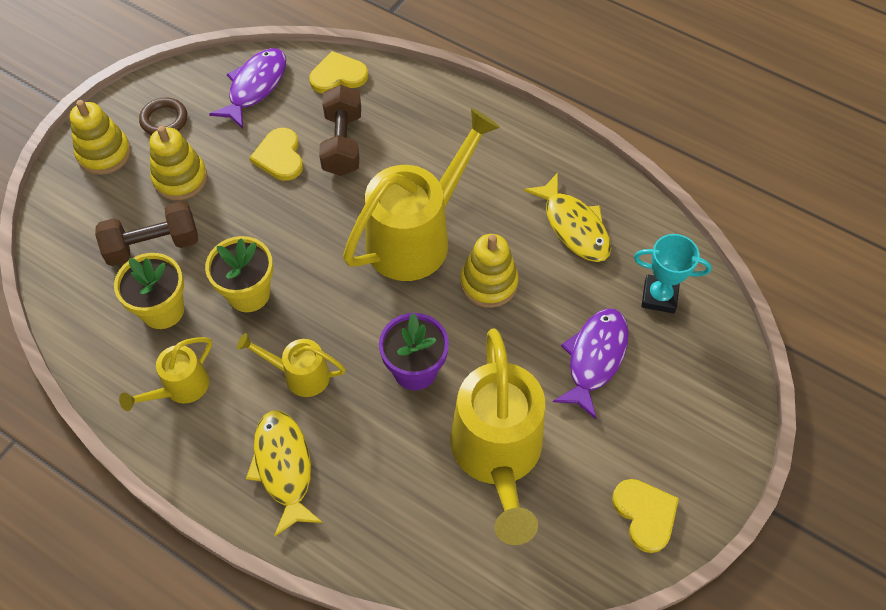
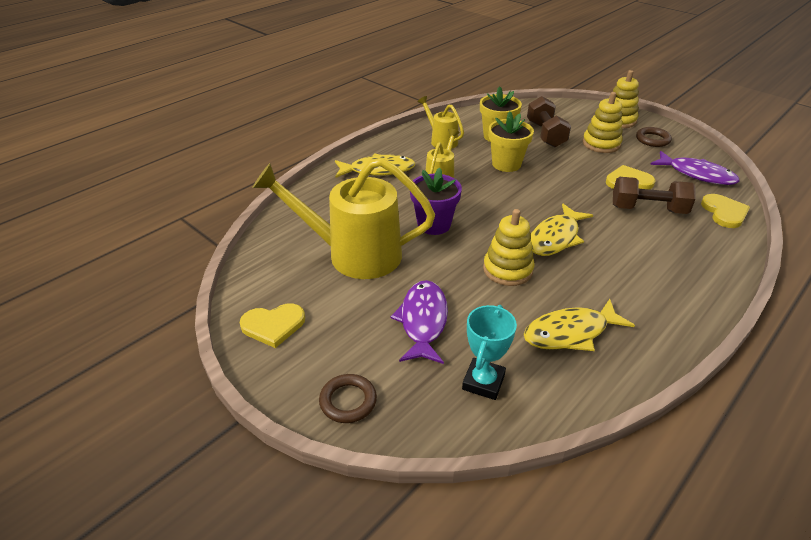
camera: 100 degrees right, 20 degrees down
(417, 236) = (555, 237): yellow watering can -> yellow fish
(594, 358) = (423, 321): purple fish -> purple fish turned 120 degrees counterclockwise
(720, 409) = (348, 401): none -> brown ring

